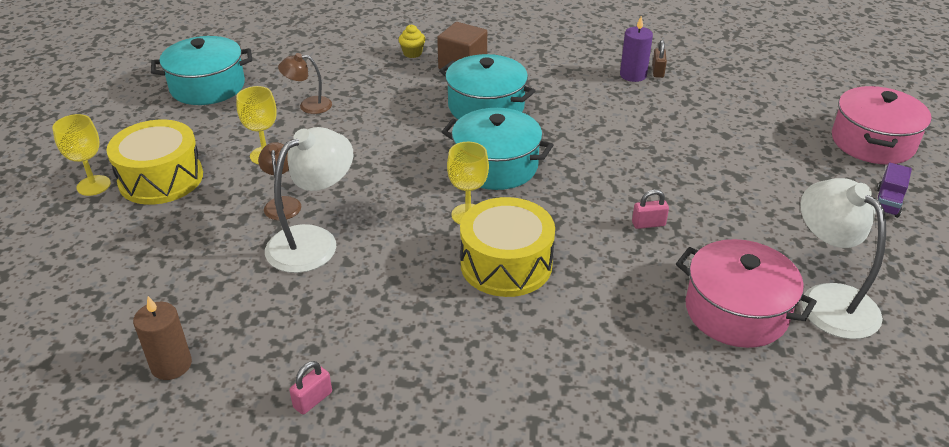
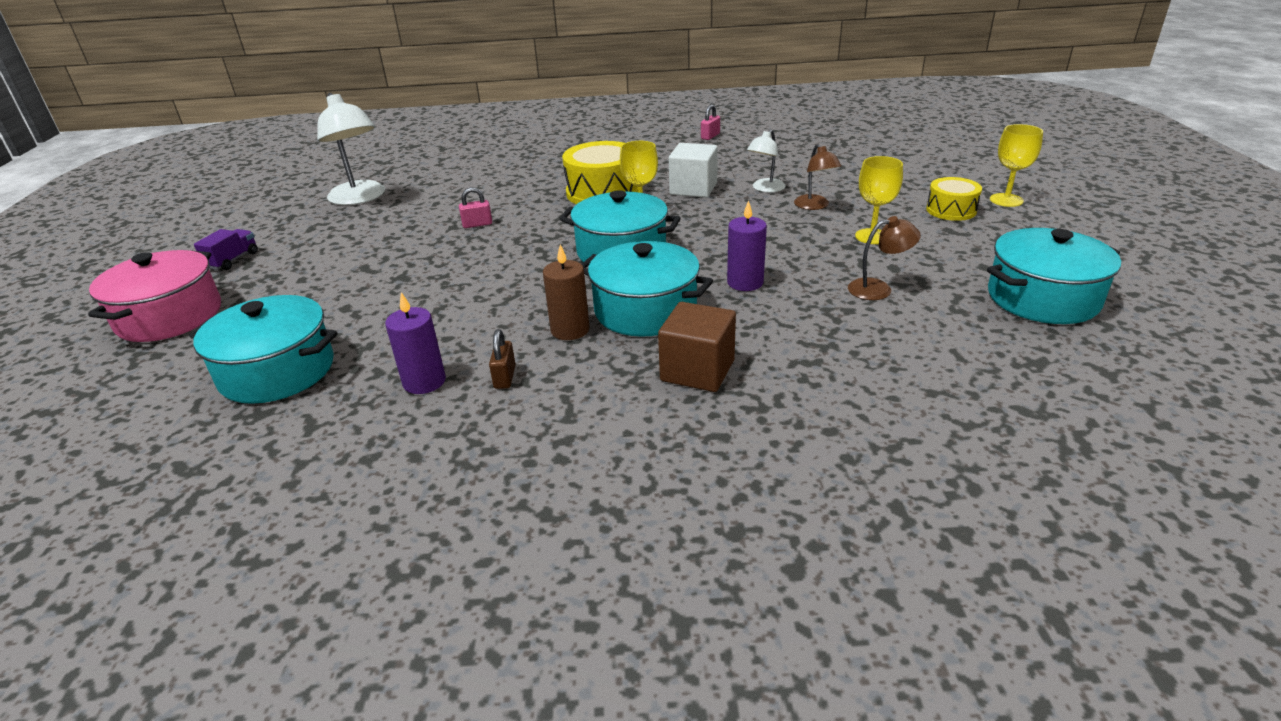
camera: 175 degrees right, 5 degrees down
(161, 179) = (951, 210): yellow drum -> yellow drum, size x0.58
(171, 365) = (806, 137): brown candle -> brown candle (570, 330)
(313, 241) = (765, 189): white lamp -> white lamp, size x0.55
(396, 254) = (693, 189): none -> white cube
(402, 121) = (745, 282): none -> purple candle
(412, 53) = (791, 386): yellow cupcake -> none
(657, 71) = (380, 393): brown padlock -> brown padlock (505, 377)
(736, 311) = (434, 187): pink pot -> none
(737, 90) = (277, 371): none -> turquoise pot

